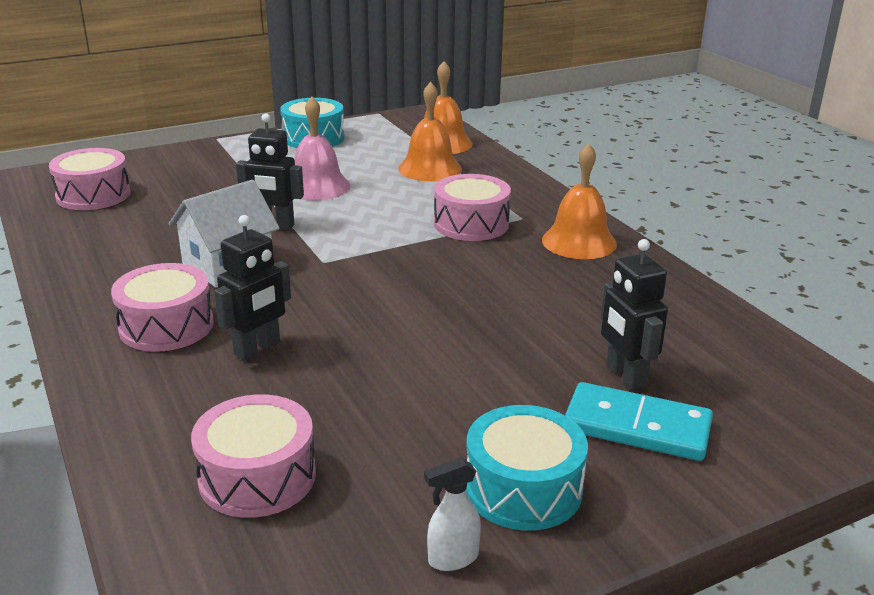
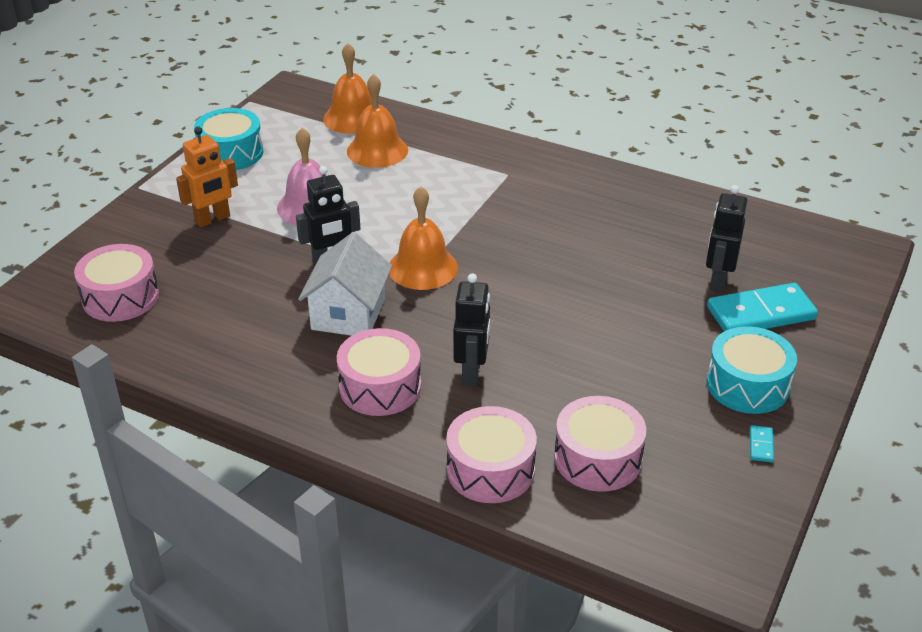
camera: 35 degrees left, 10 degrees up
(233, 171) = (213, 219): none -> orange robot
(452, 558) = (761, 445): white spray bottle -> turquoise domino
(471, 224) = (478, 195): pink drum -> pink drum (490, 469)
(579, 241) = (572, 181): orange bell -> orange bell (422, 267)
(625, 376) = (718, 280): black robot -> black robot turned 75 degrees clockwise

